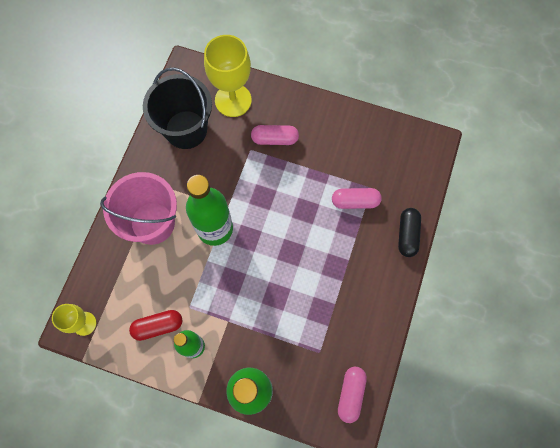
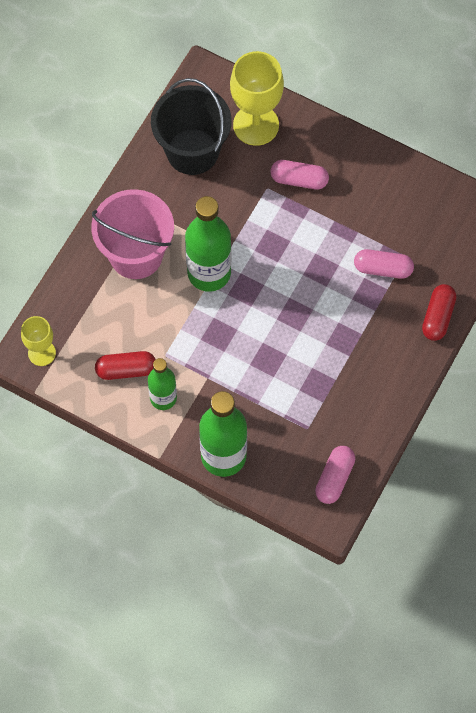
camera: 10 degrees right, 5 degrees down
(407, 235) = (438, 317): black capsule -> red capsule

